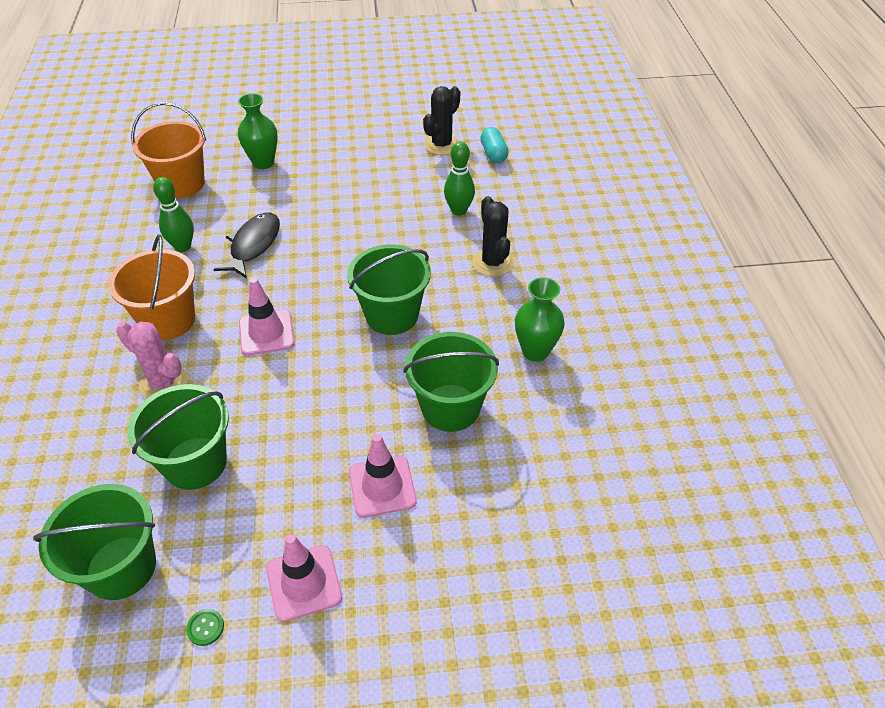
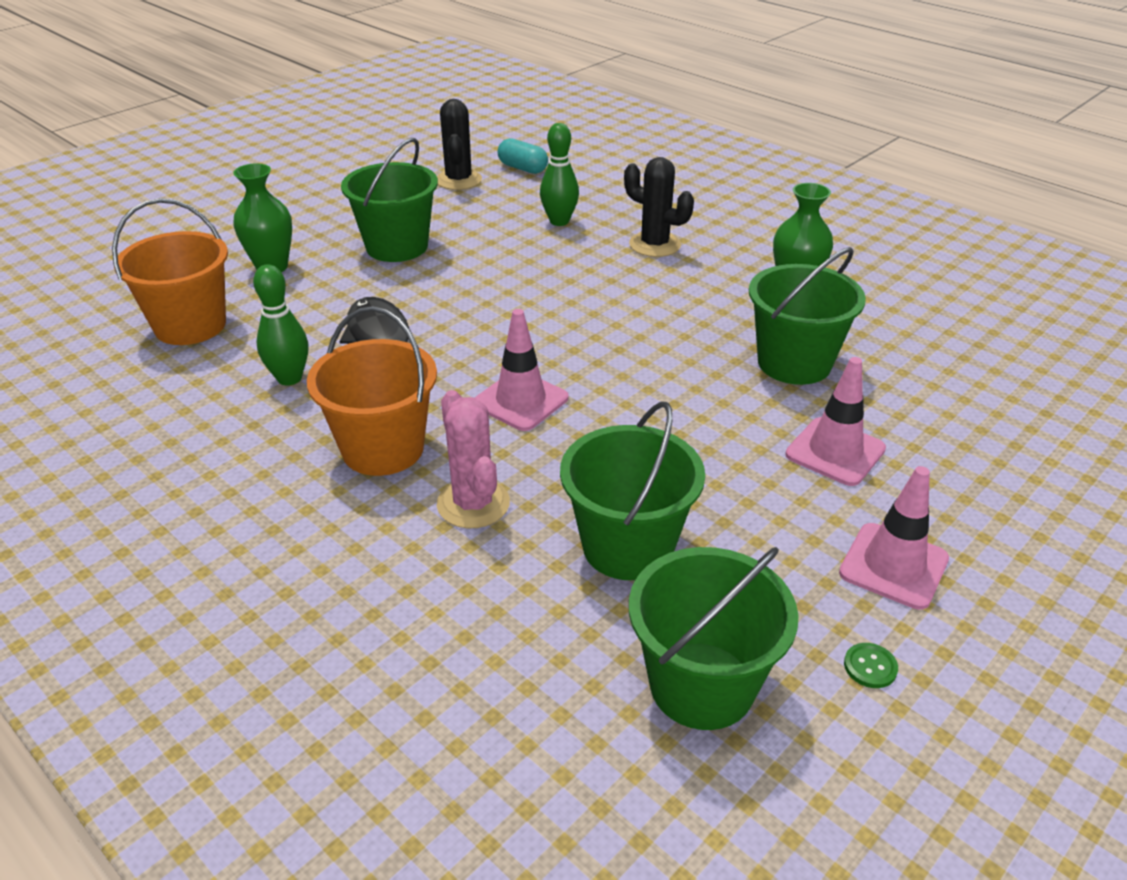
camera: 40 degrees left, 10 degrees down
(163, 383) = (473, 504): pink cactus -> pink cactus turned 75 degrees clockwise
(392, 315) = (627, 324): green bucket -> green bucket (397, 246)

